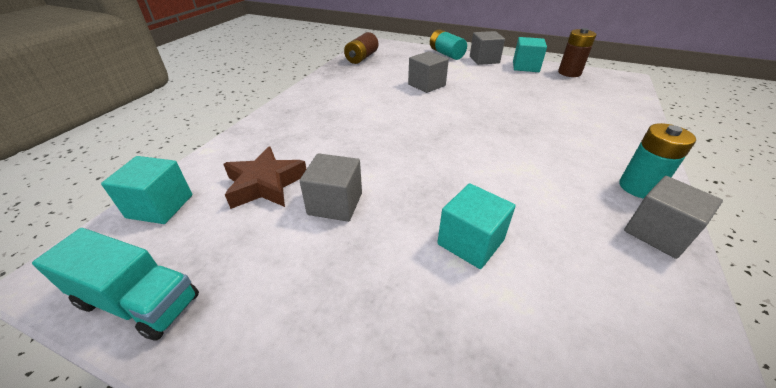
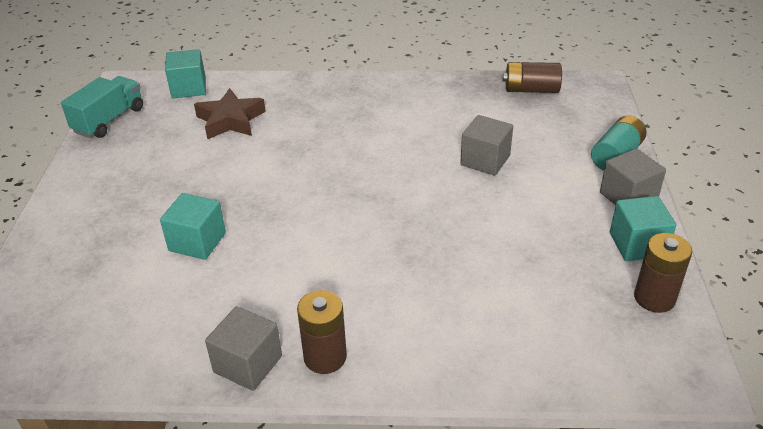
camera: 70 degrees right, 0 degrees up
(139, 301) = (109, 120): turquoise truck -> turquoise truck turned 150 degrees counterclockwise
(335, 203) = (219, 161): grey cube -> none
(638, 187) = (325, 357): turquoise battery -> brown battery

